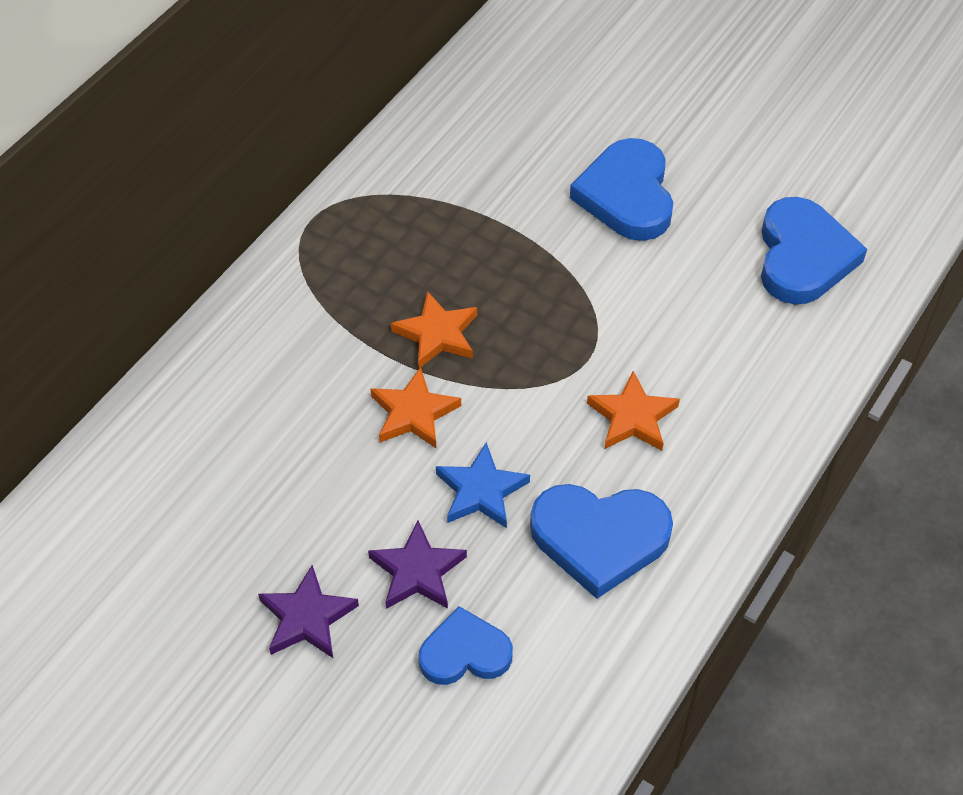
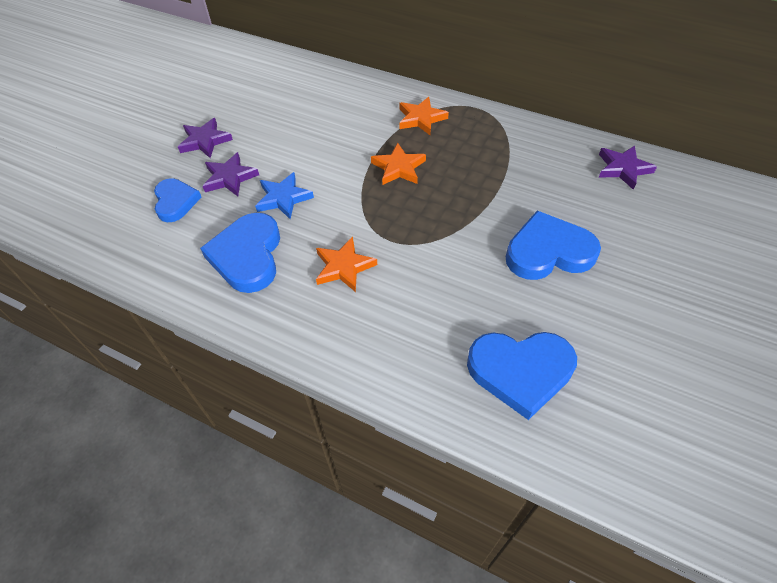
camera: 85 degrees right, 0 degrees up
(414, 413) = (338, 164): orange star -> orange star (421, 119)
(487, 88) = (623, 169): none -> purple star

